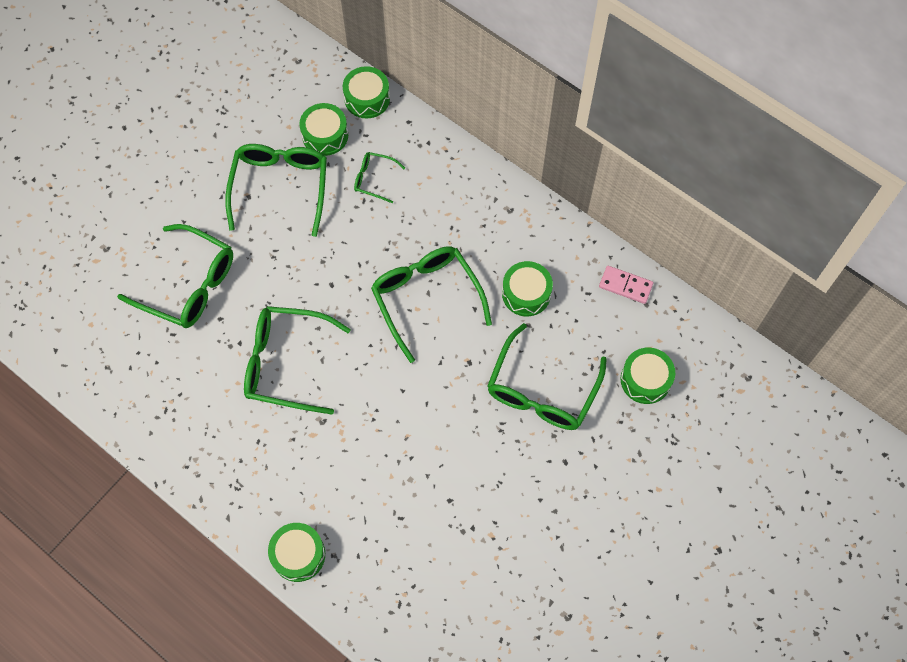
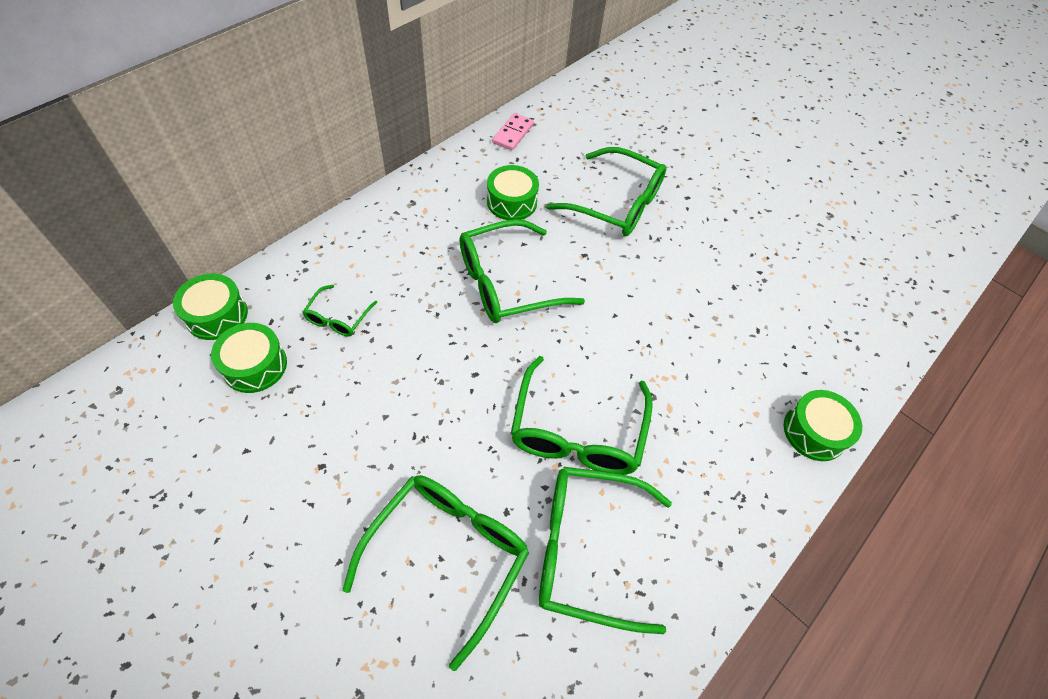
camera: 90 degrees left, 10 degrees down
(280, 187) = (318, 424): green glasses -> green glasses (587, 549)
(645, 380) = (607, 135): green drum -> none

